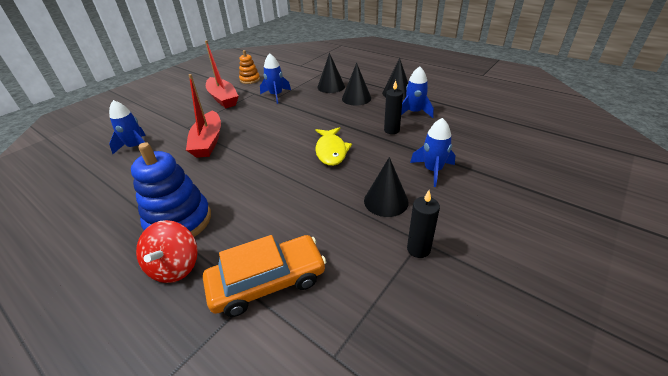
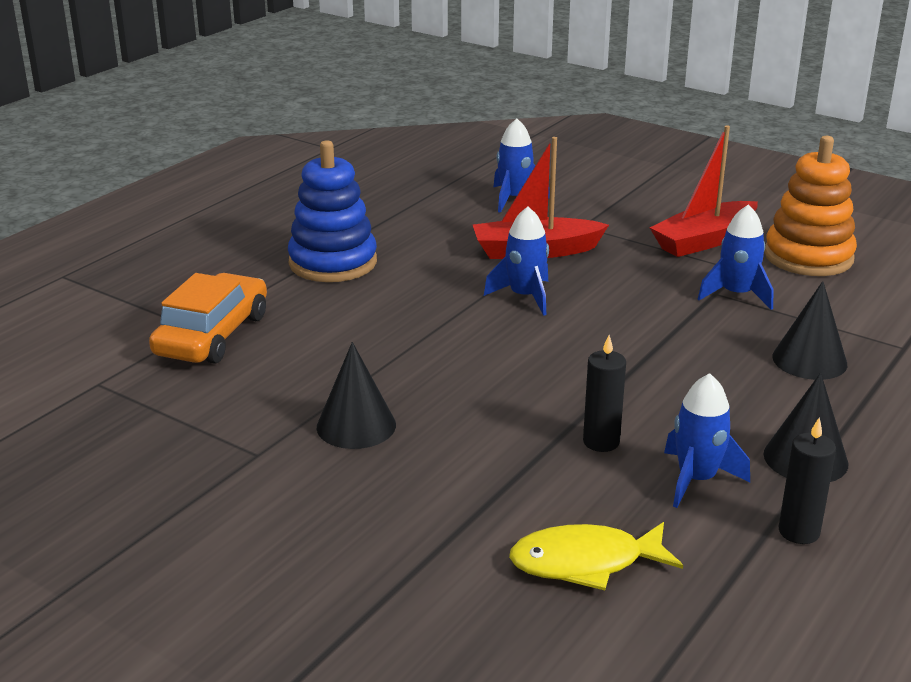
camera: 85 degrees right, 10 degrees down
(175, 266) = (253, 274): red spinning top -> none
(250, 80) = (808, 257): orange stacking toy -> orange stacking toy, size x1.80
(267, 282) = (212, 335): orange car -> orange car turned 135 degrees counterclockwise
(331, 151) = (511, 369): yellow fish -> yellow fish (585, 562)
(356, 98) = (753, 396): black cone -> none
(418, 249) = (240, 451): black candle -> black candle (799, 532)
(432, 170) = (444, 484): blue rocket -> blue rocket (525, 296)

